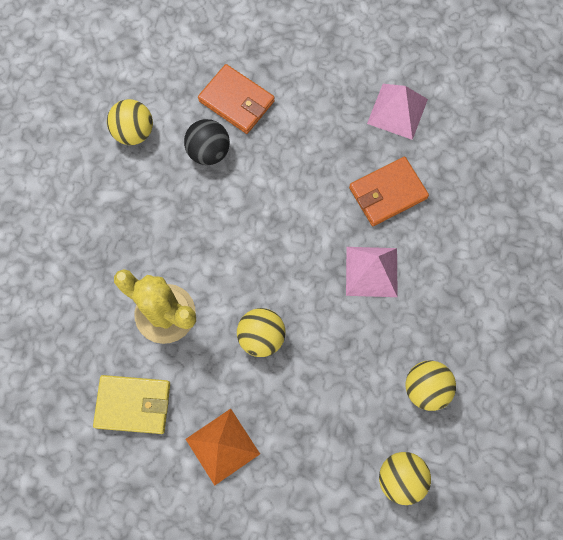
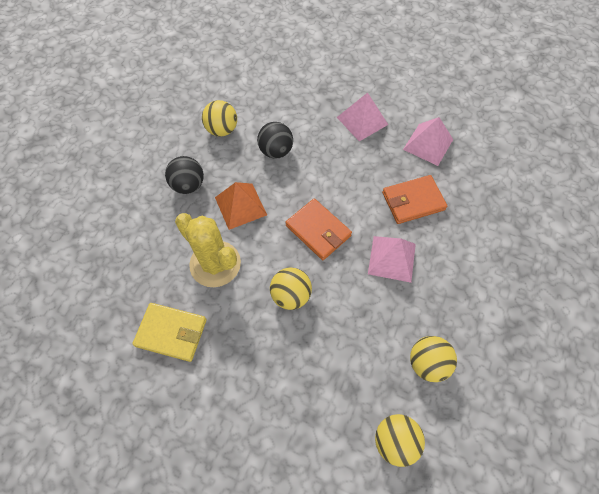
camera: 10 degrees right, 10 degrees down
(109, 217) = (188, 185): none -> black ball
(222, 446) = (239, 382): orange pyramid -> orange pyramid (240, 206)
(236, 101) = (304, 120): orange wallet -> orange wallet (318, 231)
(310, 90) = (362, 121): none -> pink pyramid

